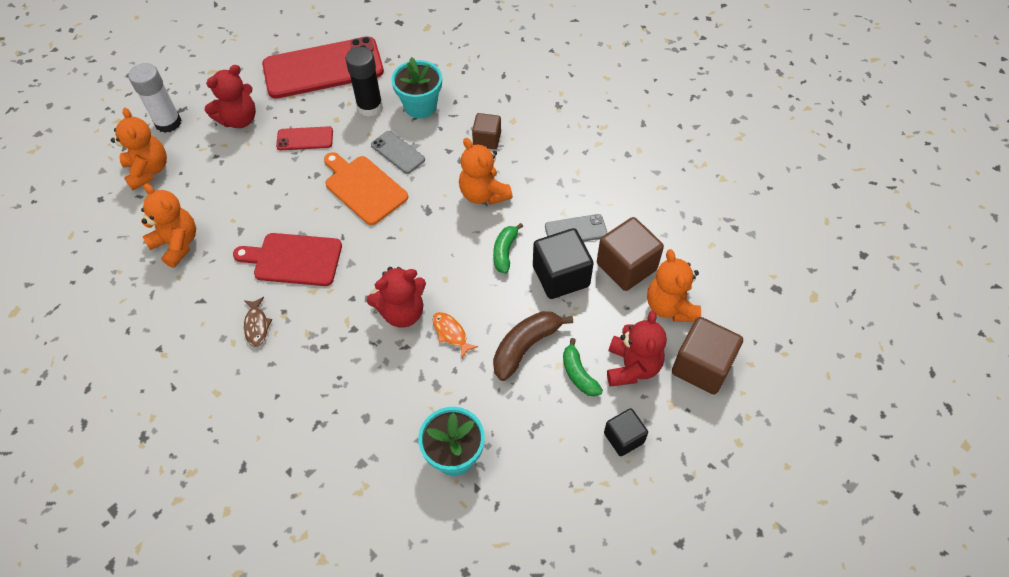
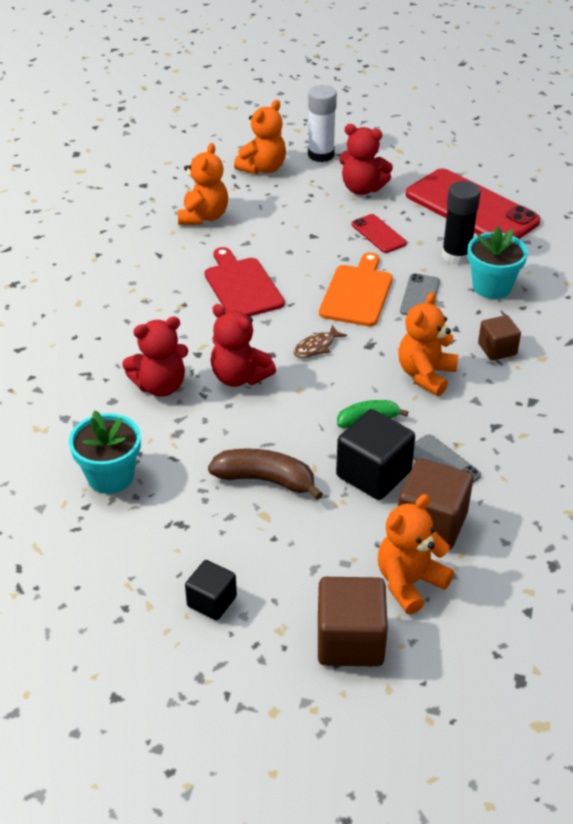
camera: 60 degrees right, 15 degrees down
(257, 325) = (158, 295): brown fish -> brown fish (316, 347)
(451, 333) = (241, 420): orange fish -> none
(578, 374) = (263, 534): green banana -> none
(632, 367) = (304, 576): red teddy bear -> red teddy bear (160, 386)

